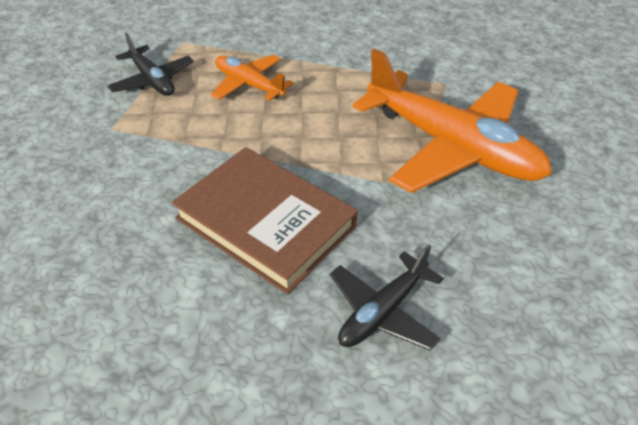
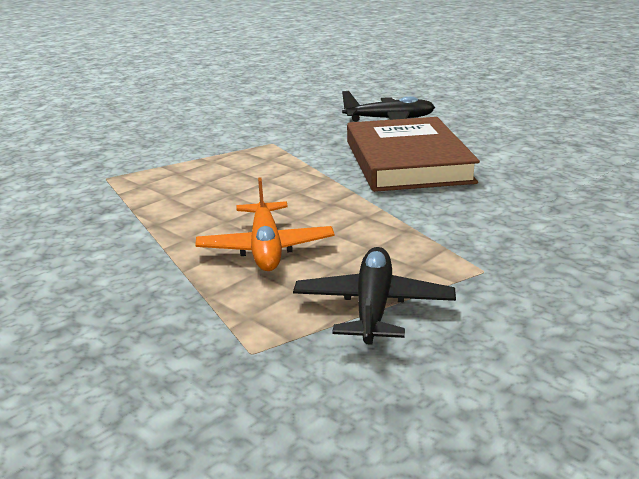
camera: 135 degrees left, 20 degrees down
(452, 147) = (205, 149): orange plane -> none

